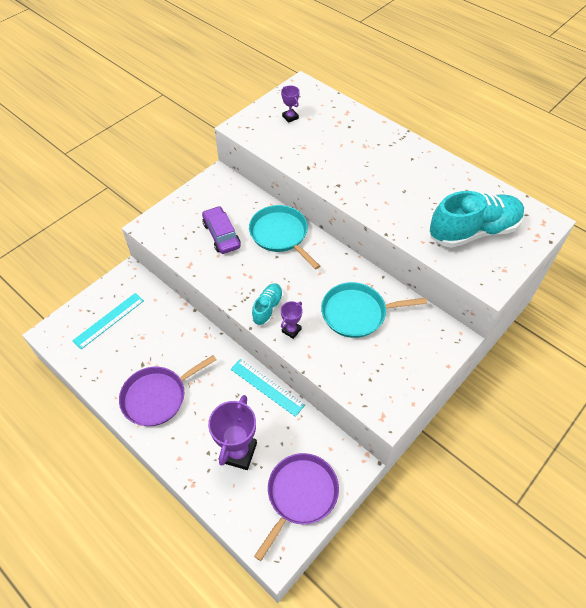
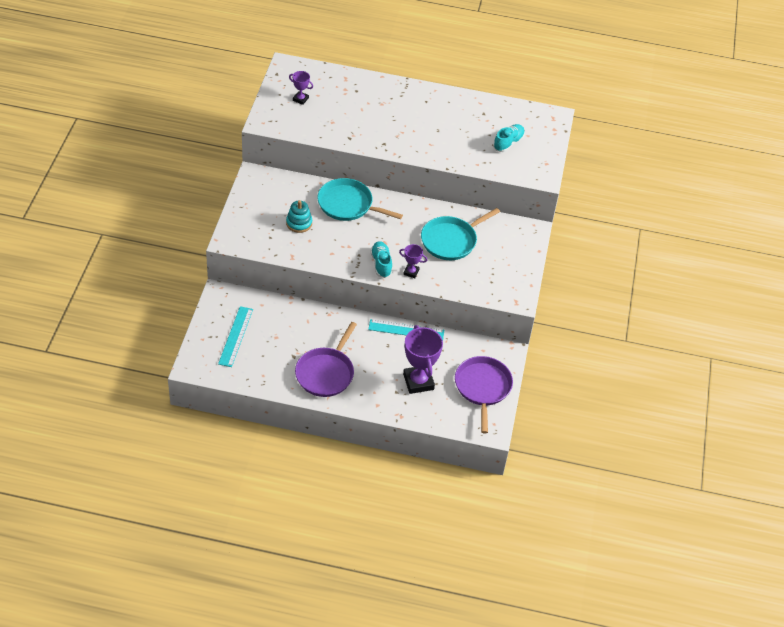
camera: 35 degrees left, 5 degrees down
(221, 235) = (299, 223): purple car -> turquoise stacking toy
(291, 330) = (411, 272): purple trophy -> purple trophy turned 75 degrees counterclockwise
(473, 231) = (508, 143): turquoise shoe -> turquoise shoe, size x0.51

